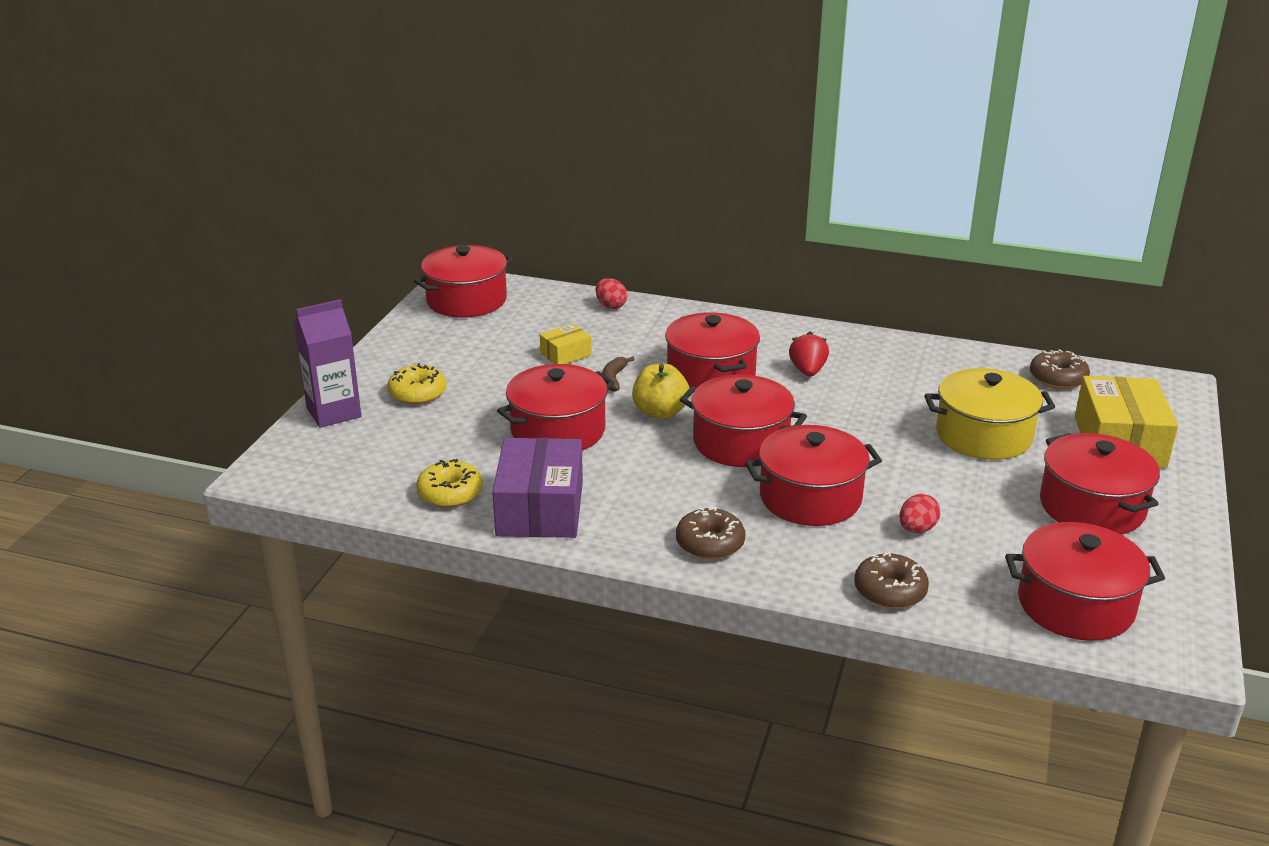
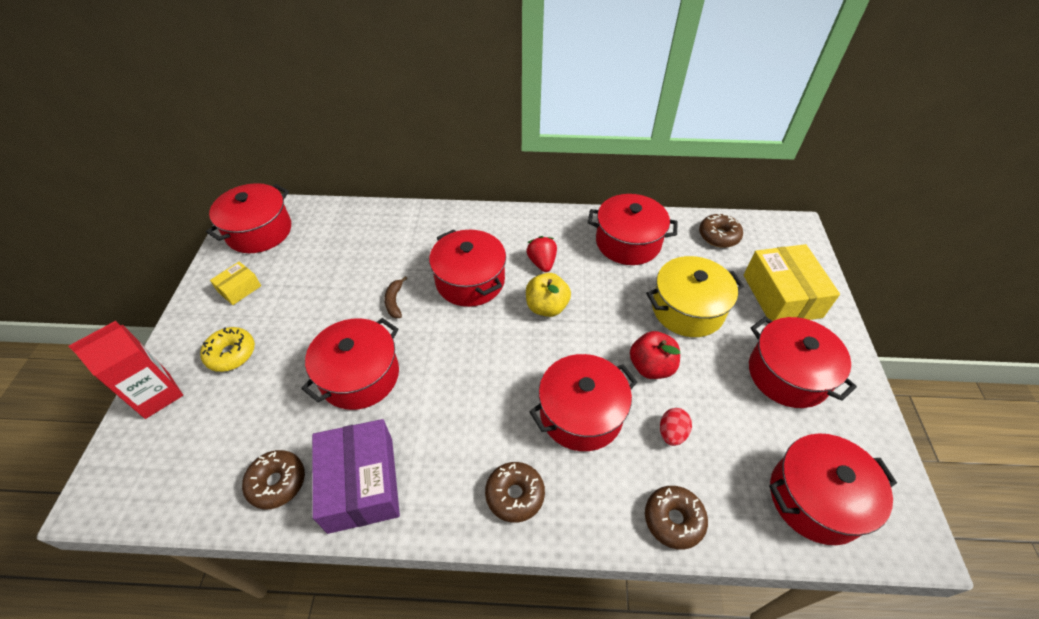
camera: 15 degrees left, 20 degrees up
(334, 412) = (157, 395): purple carton -> red carton
(450, 493) = (277, 482): yellow donut -> brown donut
(565, 354) = (350, 280): yellow box -> yellow box (239, 289)
(611, 306) = (377, 217): red egg -> none
(660, 412) = (439, 334): yellow apple -> yellow apple (546, 307)
(740, 442) = (511, 357): red pot -> red pot (628, 242)
(914, 475) = (651, 367): none -> red apple

